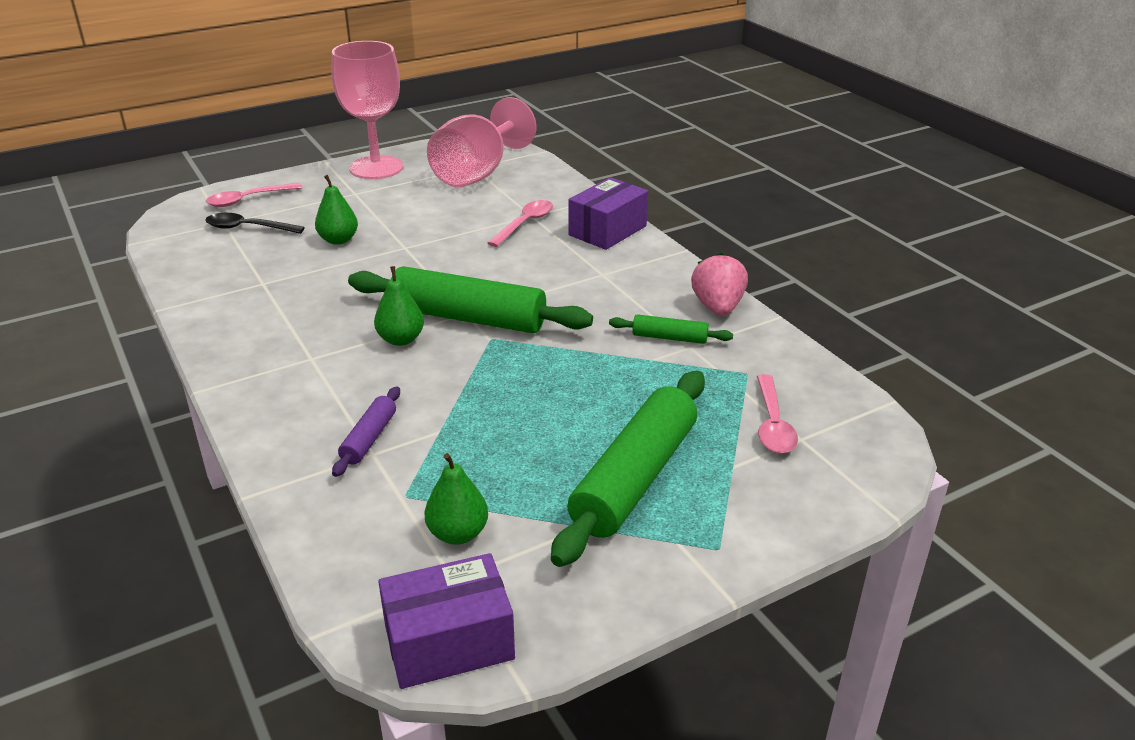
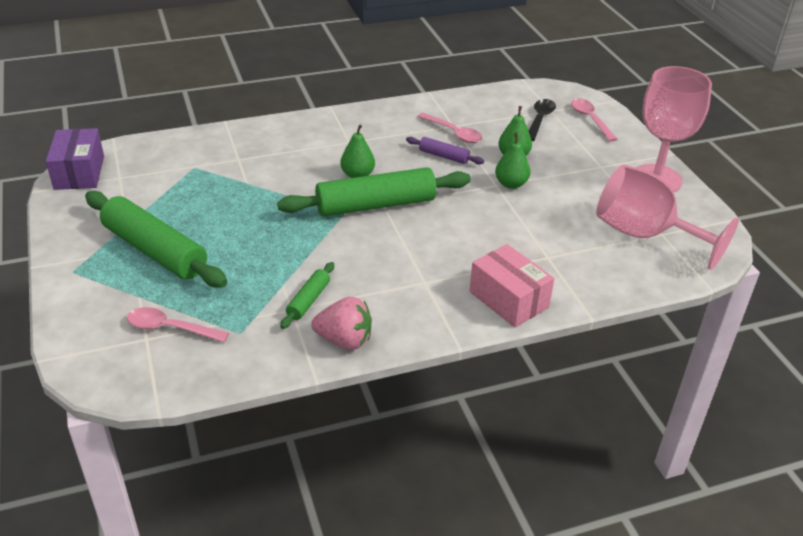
camera: 100 degrees right, 5 degrees up
(369, 438) = (253, 158): purple rolling pin -> purple rolling pin (443, 156)
(458, 533) = (152, 181): green pear -> green pear (511, 184)
(468, 318) = (376, 205): green rolling pin -> green rolling pin turned 45 degrees clockwise
(525, 224) = (529, 251): pink spoon -> pink spoon (453, 133)
(607, 230) = (508, 299): purple box -> pink box

